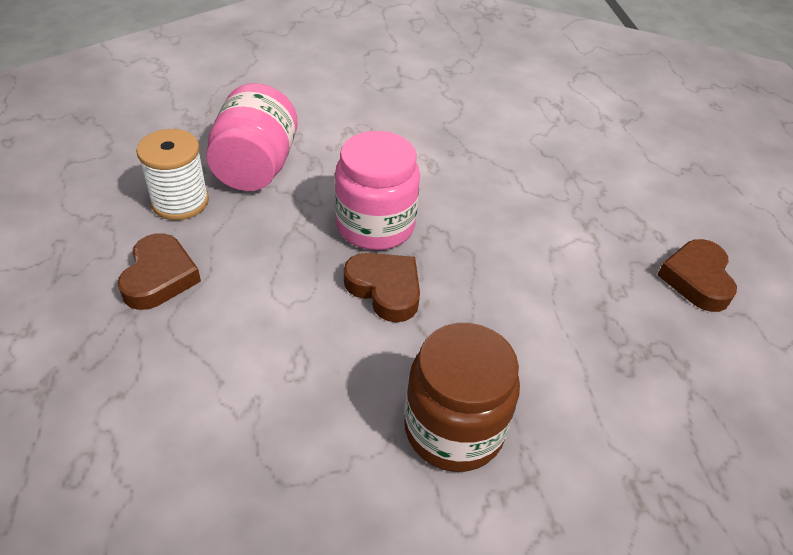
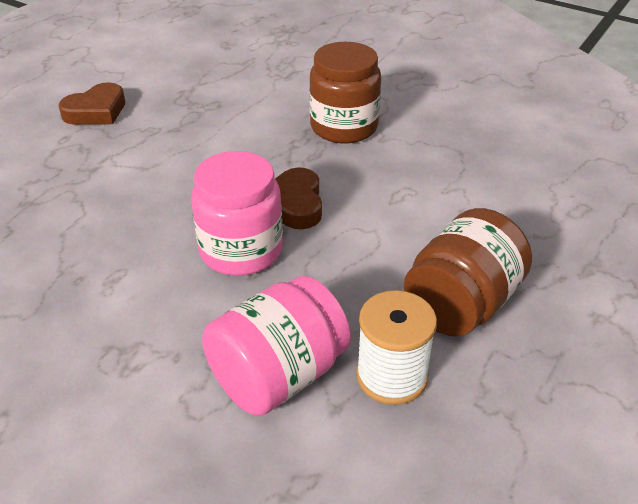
camera: 135 degrees left, 5 degrees down
(159, 277) = (461, 304): brown heart -> brown jar

